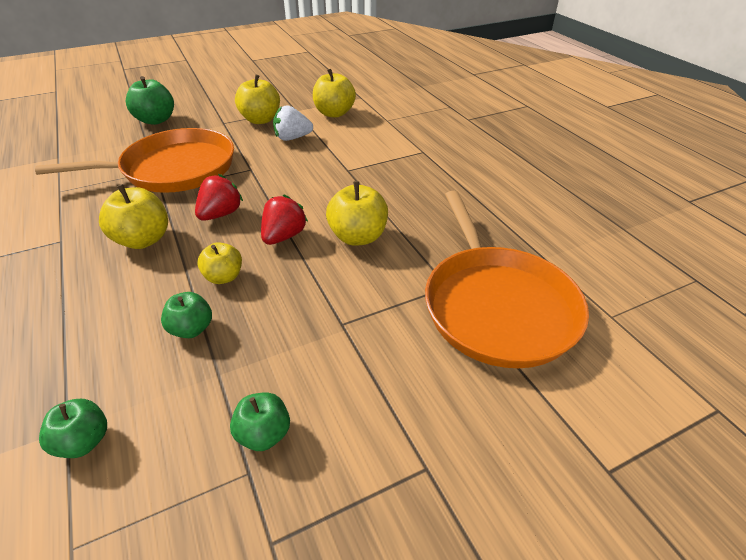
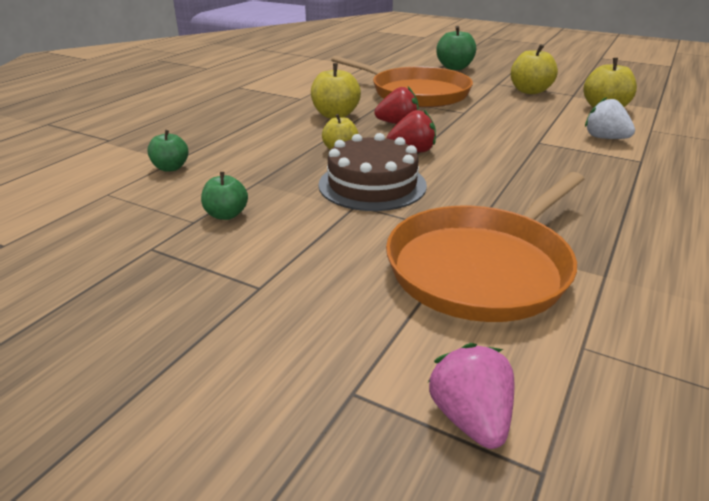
camera: 55 degrees right, 10 degrees down
(191, 329) = (282, 159): green apple -> none
(292, 138) = (533, 109): white strawberry -> white strawberry (605, 138)
(317, 294) = (372, 185): none -> brown cake
(358, 237) = (461, 176): yellow apple -> none
(661, 416) = (470, 418): none -> pink strawberry

